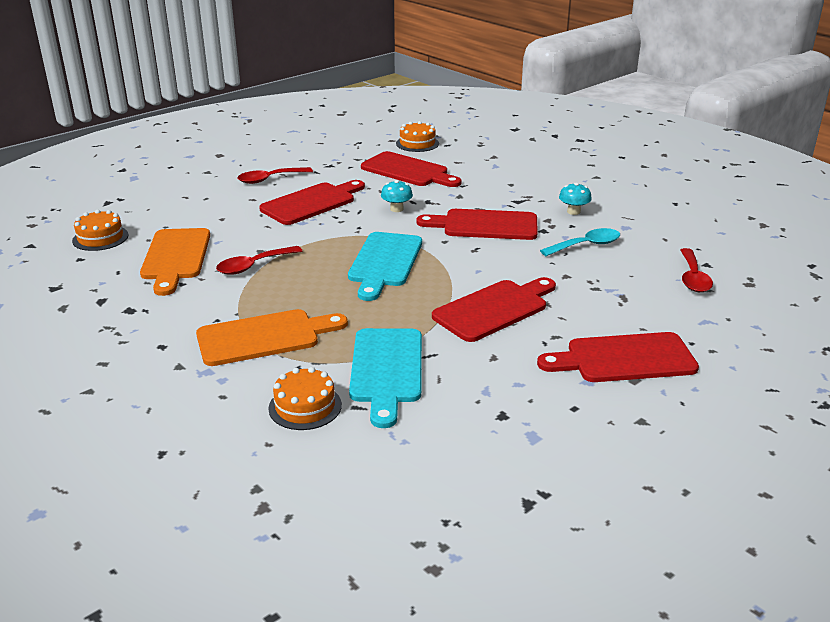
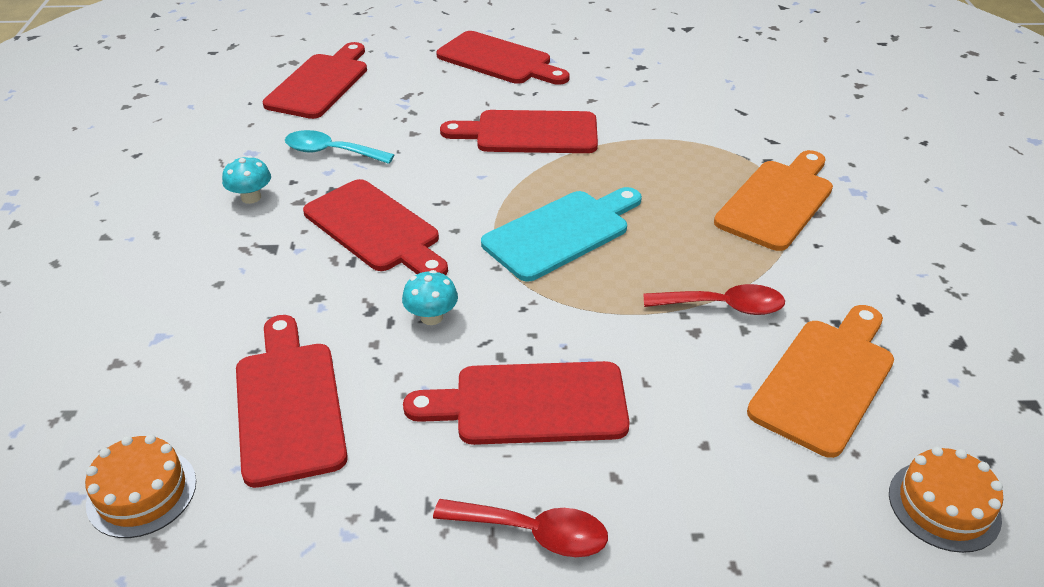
camera: 140 degrees left, 10 degrees up
(264, 337) = (777, 201): orange cutting board -> orange cutting board turned 105 degrees clockwise
(305, 406) = (784, 128): orange cake -> none
(387, 370) = (689, 126): turquoise cutting board -> none
(693, 278) = (320, 83): red spoon -> red cutting board

